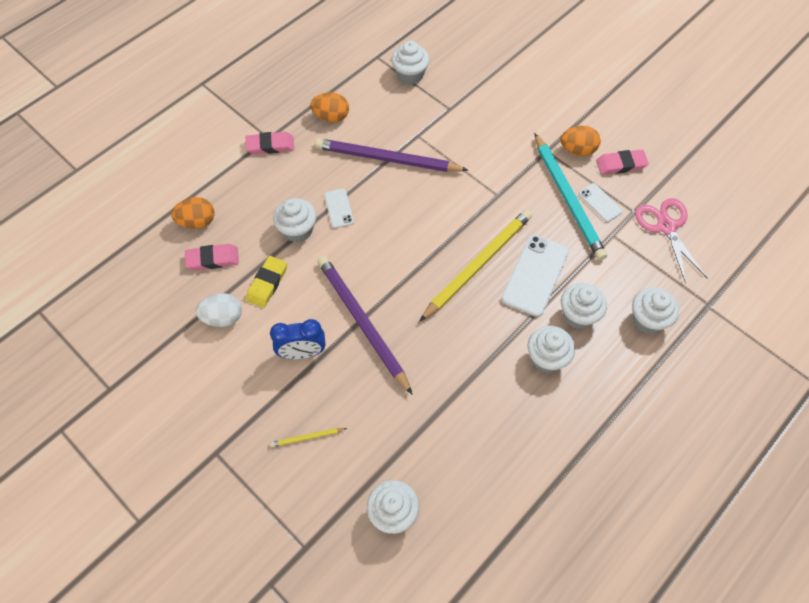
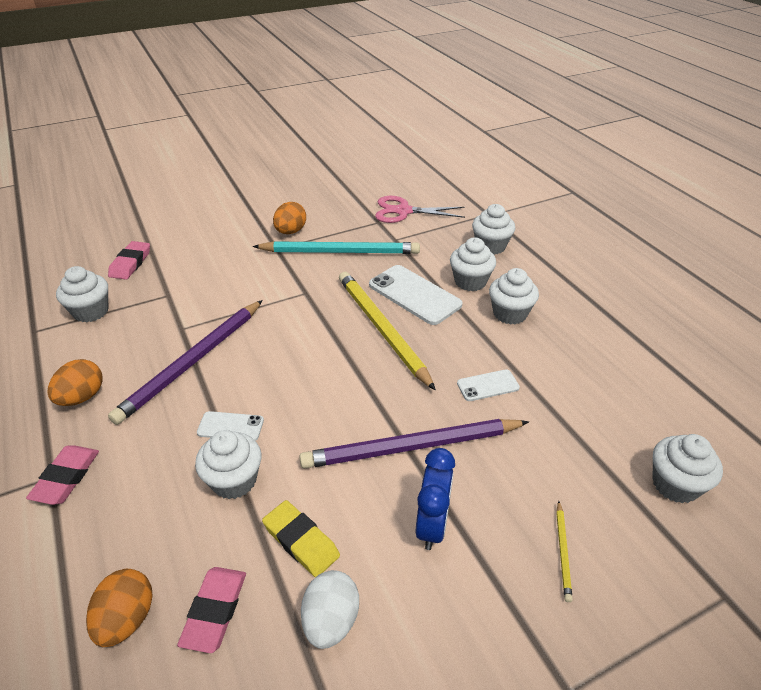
camera: 70 degrees left, 20 degrees down
(600, 202) = (357, 236): white phone -> white phone (488, 385)
(621, 164) = (324, 214): pink eraser -> pink eraser (130, 263)

